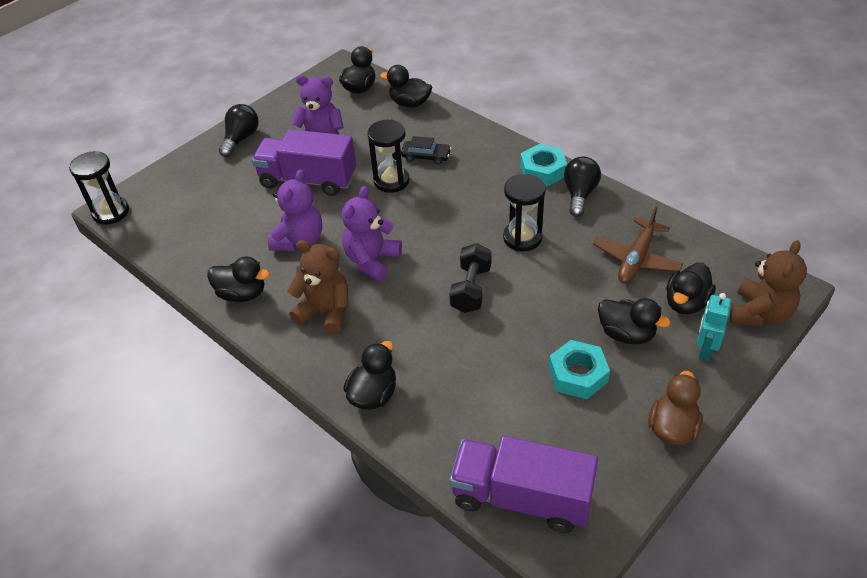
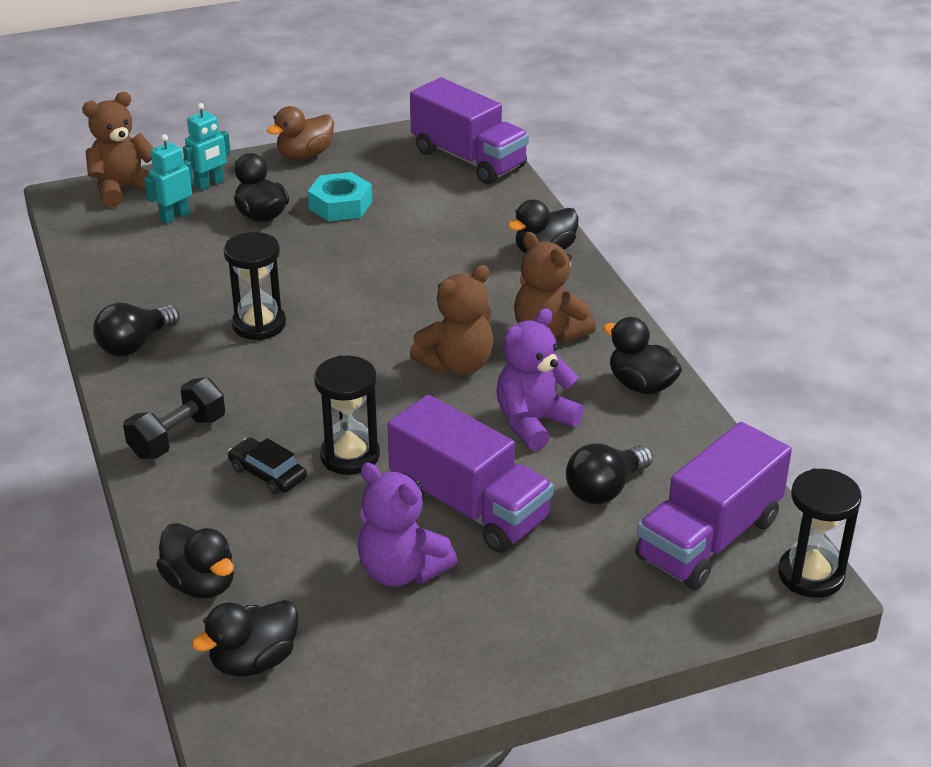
camera: 155 degrees left, 10 degrees down
(170, 211) = (709, 538): none -> purple truck
(241, 139) = (539, 635): black light bulb -> black light bulb (605, 489)
(372, 261) = (457, 364): purple teddy bear -> brown teddy bear
(471, 289) = (369, 298): black dumbbell -> black dumbbell (177, 437)
(542, 170) = (139, 390): turquoise nut -> none
(636, 259) = (167, 263): brown plane -> none
(686, 303) = (174, 217): black duck -> turquoise robot

